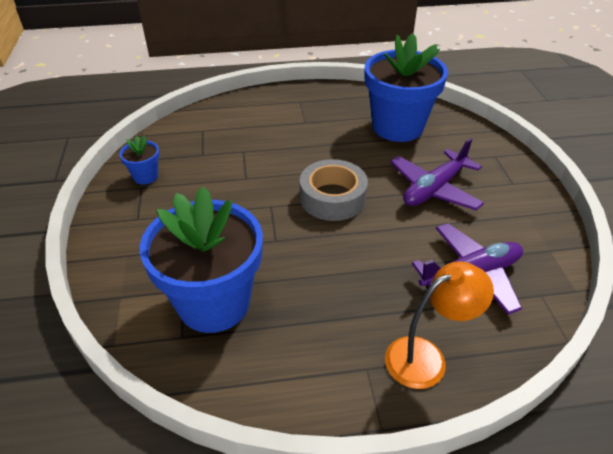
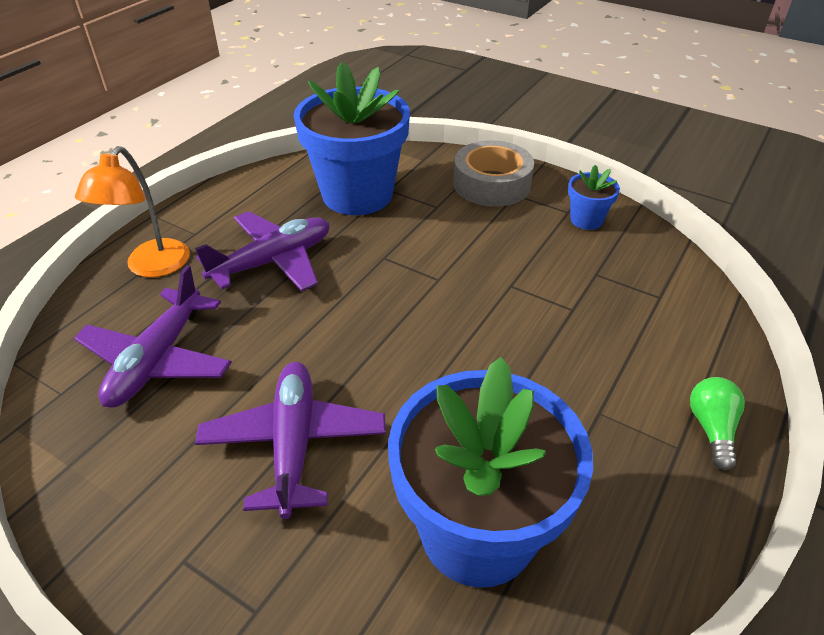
camera: 130 degrees right, 0 degrees up
(280, 97) = (711, 429): none -> green light bulb
(332, 198) = (395, 333): grey tape -> grey tape (491, 184)
(340, 291) = (273, 261): none -> purple plane

